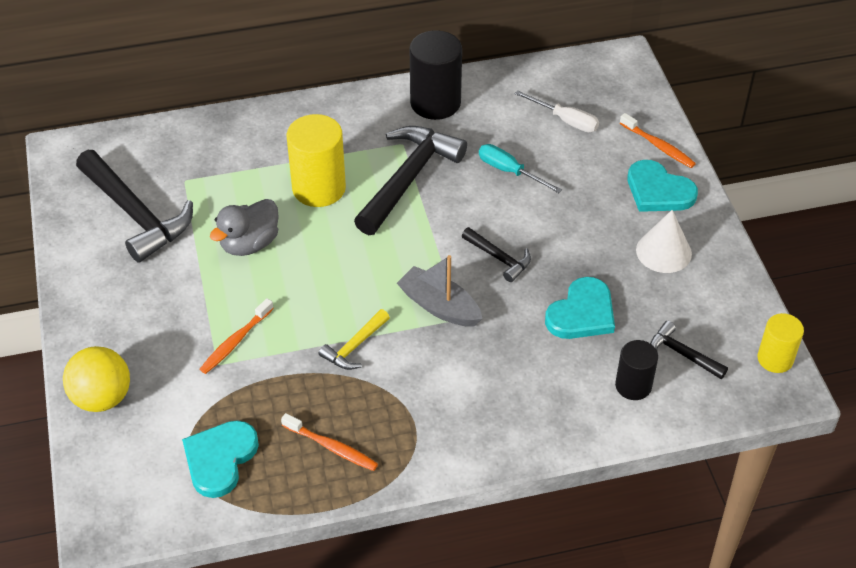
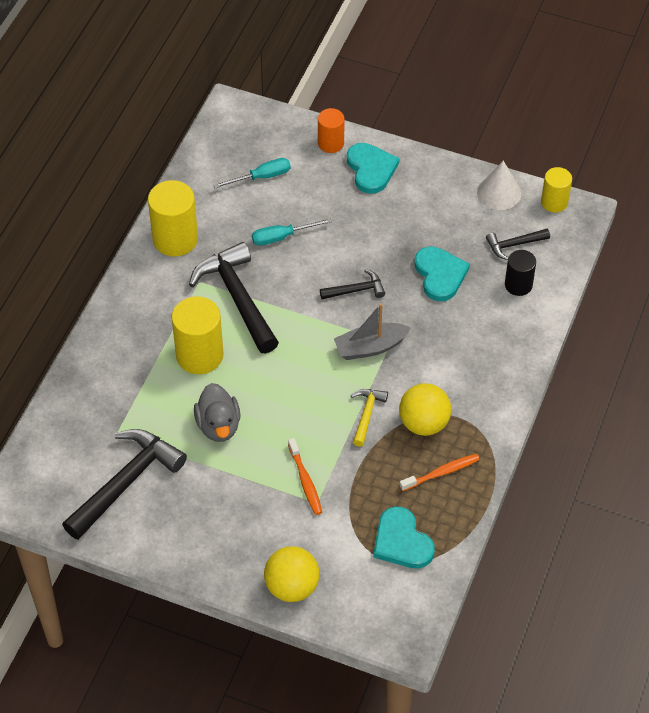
camera: 55 degrees left, 5 degrees up
(136, 215) = (126, 482): black hammer -> black hammer turned 45 degrees counterclockwise
(354, 347) = (366, 414): yellow hammer -> yellow hammer turned 150 degrees counterclockwise
(382, 399) = (424, 423): none -> yellow ball
(435, 103) = (175, 239): black cylinder -> yellow cylinder
(565, 120) = (261, 177): white screwdriver -> turquoise screwdriver
(658, 145) = (330, 143): orange toothbrush -> orange cylinder
(658, 191) = (371, 169): turquoise heart -> turquoise heart turned 90 degrees counterclockwise
(663, 251) = (425, 200): white cone -> white cone (499, 193)

